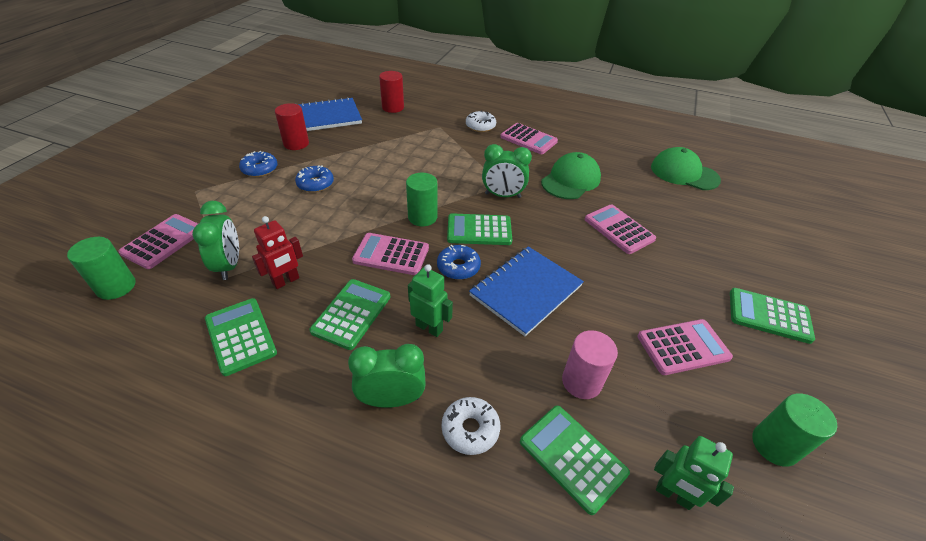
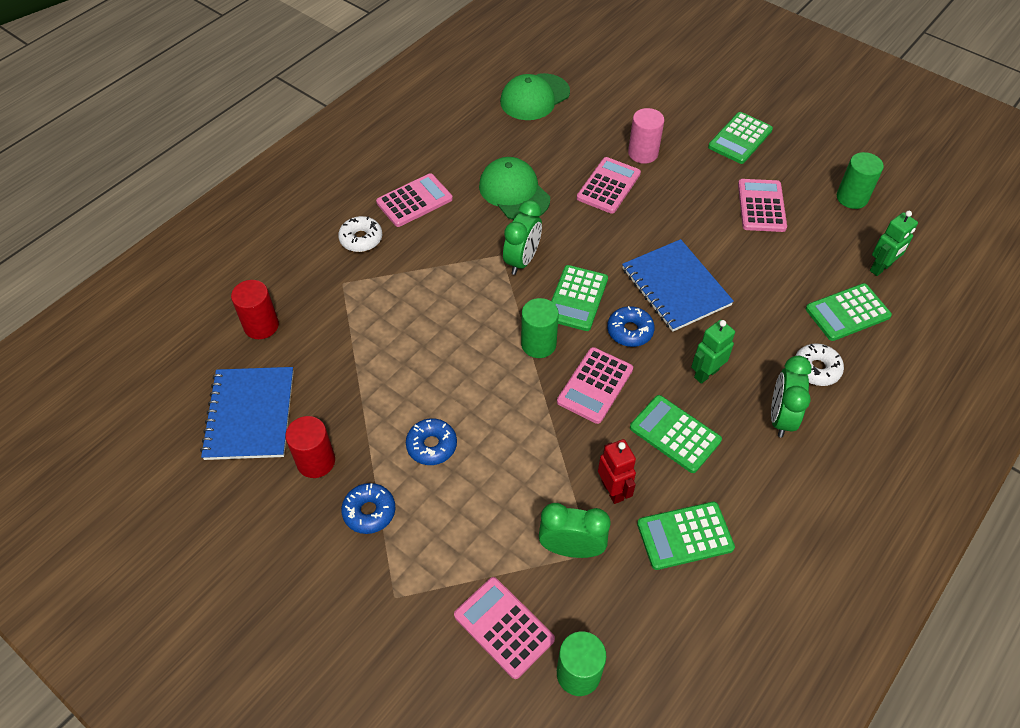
camera: 70 degrees left, 10 degrees up
(581, 382) = (783, 283): pink cylinder -> pink cylinder (643, 153)
(619, 229) = (608, 186): pink calculator -> pink calculator turned 135 degrees clockwise

